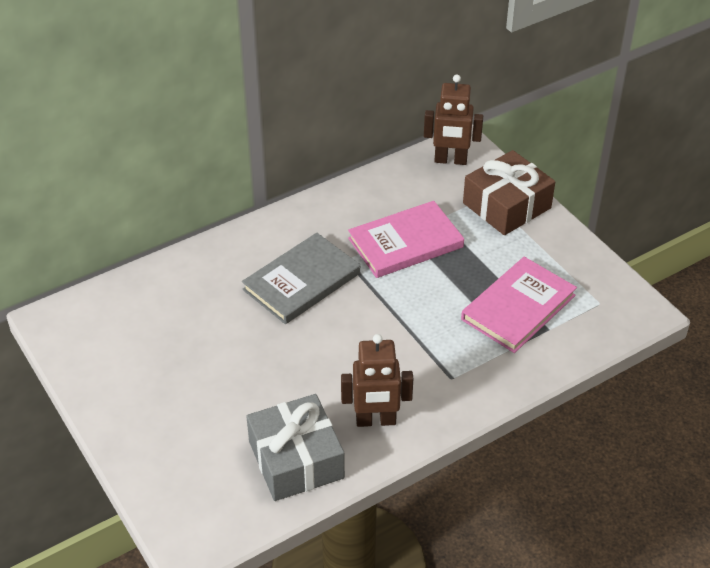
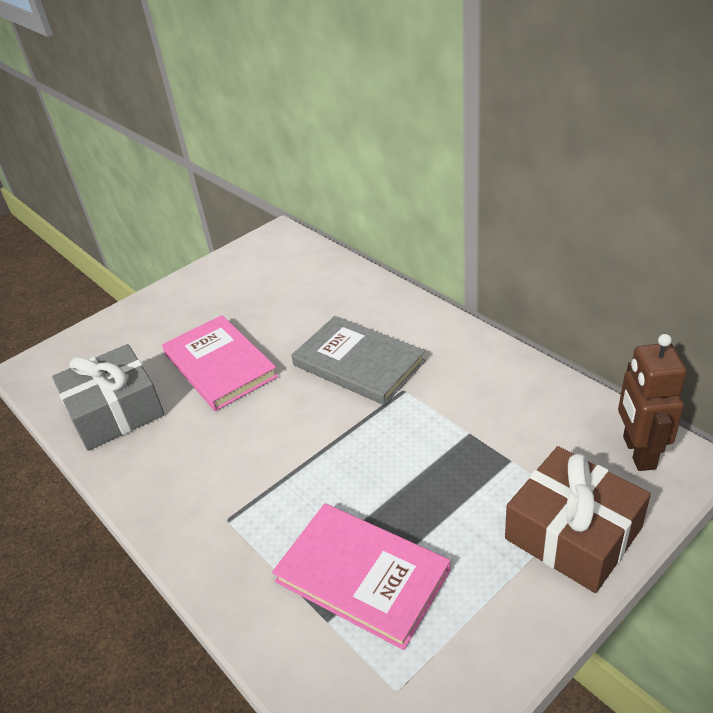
camera: 85 degrees right, 5 degrees down
(376, 421) = (162, 461): brown robot -> none
(405, 243) = (450, 435): pink book -> pink book (219, 365)

